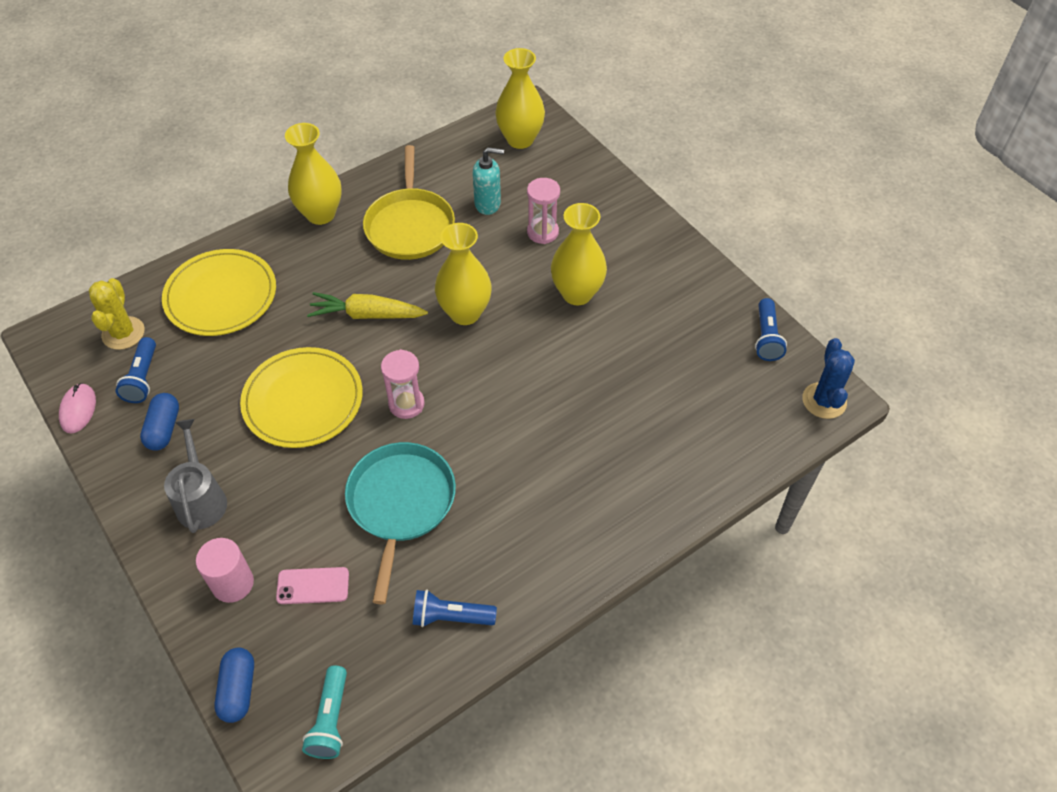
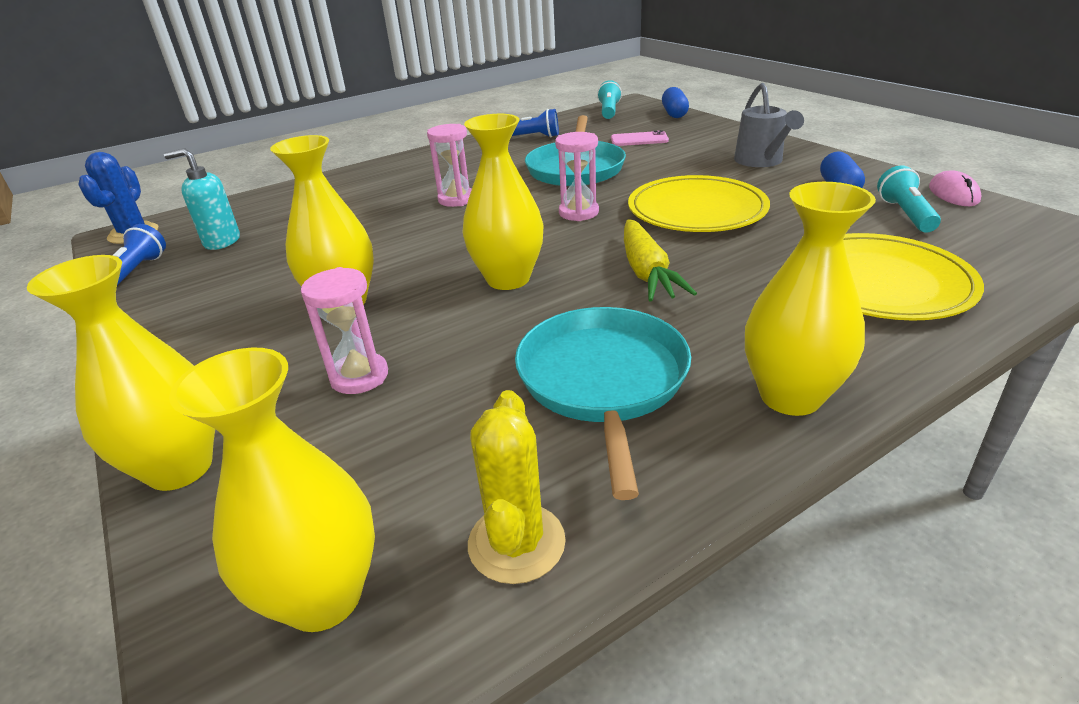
camera: 175 degrees left, 20 degrees down
(123, 333) = (982, 244): yellow cactus -> yellow cactus (516, 543)
(142, 378) = (905, 214): blue flashlight -> turquoise flashlight
(233, 583) = (703, 137): pink cylinder -> none
(366, 314) = (647, 272): yellow carrot -> yellow carrot turned 75 degrees clockwise
(410, 225) = (603, 381): yellow pan -> turquoise pan
(488, 204) = (448, 422): turquoise soap dispenser -> turquoise soap dispenser (222, 241)
(524, 441) = (456, 199): none -> pink hourglass
(608, 184) = (180, 468): none -> yellow vase

